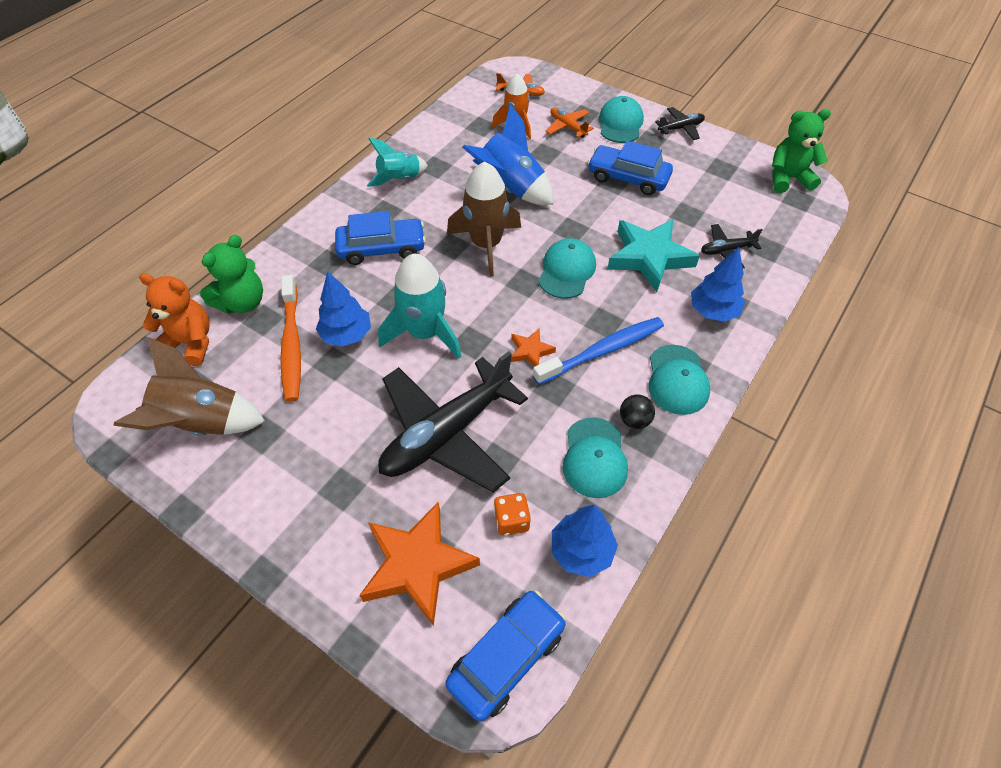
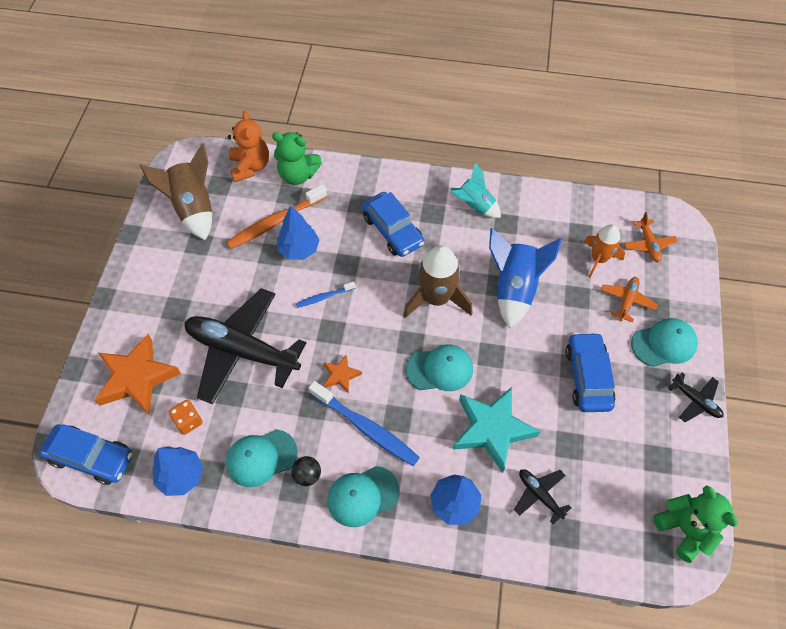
camera: 65 degrees right, 5 degrees up
(425, 333) = (324, 297): turquoise rocket -> blue toothbrush

